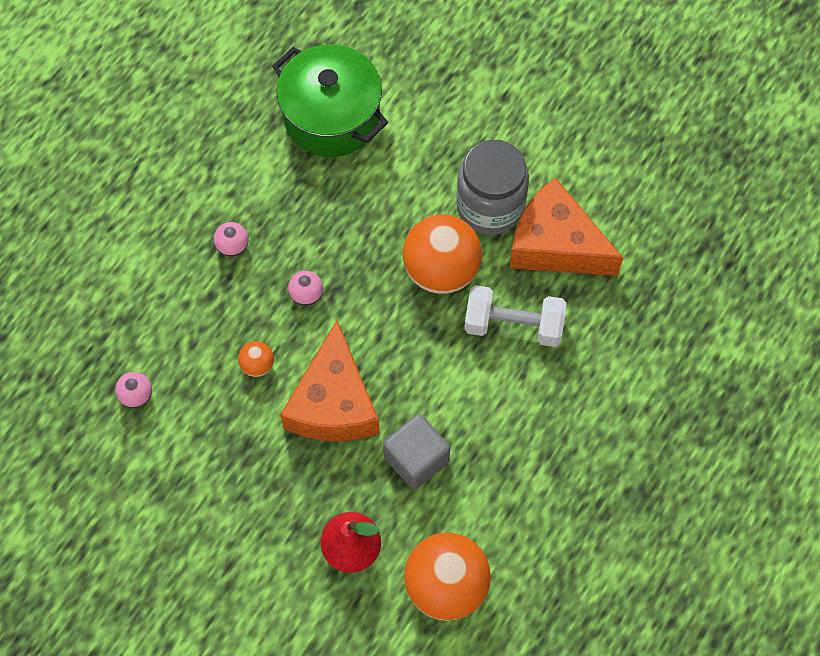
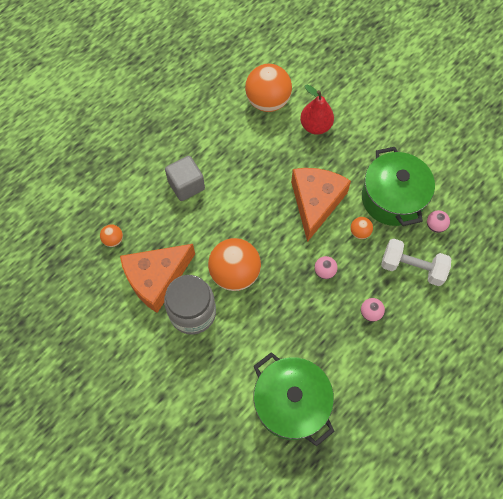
camera: 170 degrees left, 0 degrees up
(208, 431) = (392, 198): none -> green pot
(416, 459) = (272, 165): grey cube -> grey cube (186, 185)
(513, 325) = (197, 231): white dumbbell -> white dumbbell (412, 267)
(555, 244) = (156, 278): orange cheese -> orange cheese turned 105 degrees clockwise
(639, 290) = (113, 240): none -> orange ball

